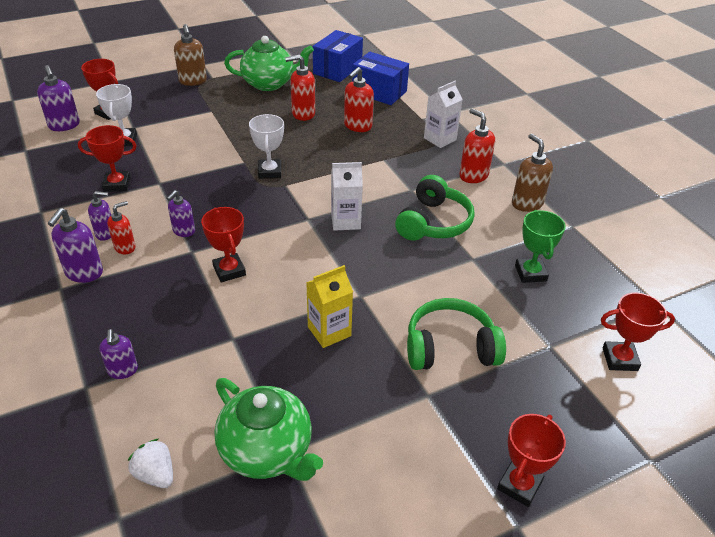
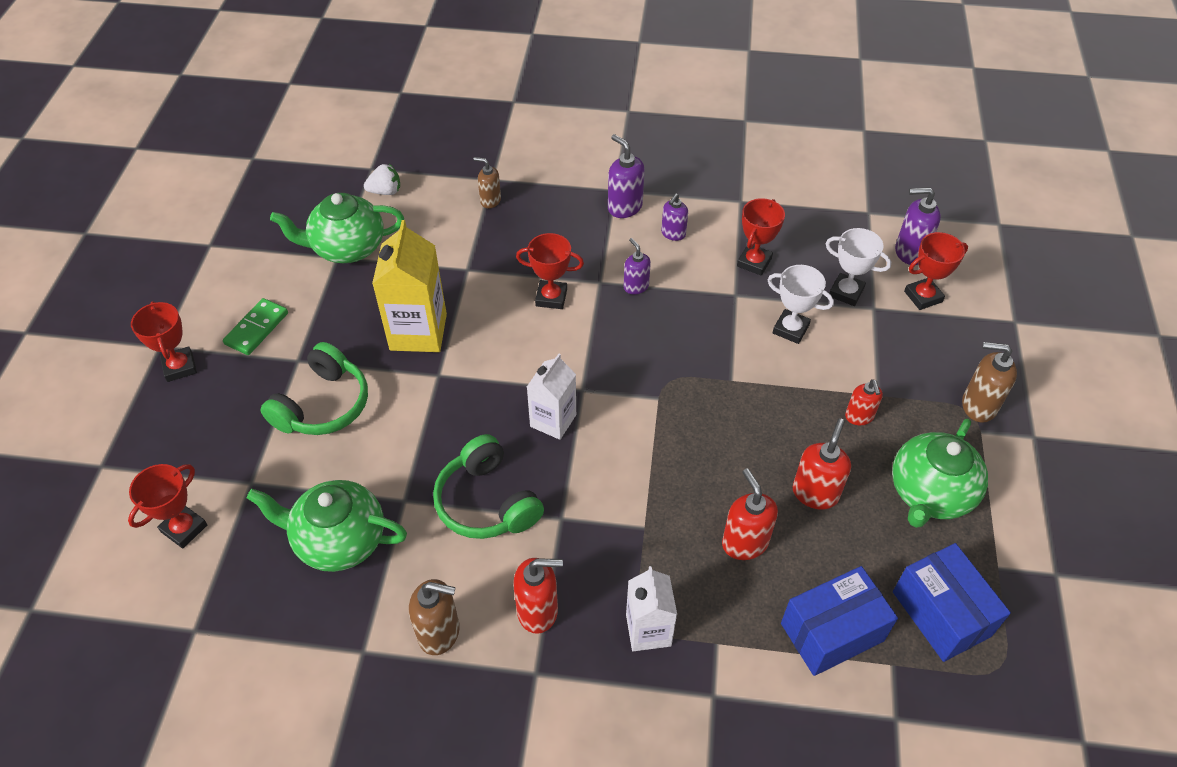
camera: 125 degrees right, 10 degrees up
(123, 370) = (490, 200): purple soap dispenser -> brown soap dispenser
(125, 247) = (641, 240): red soap dispenser -> red soap dispenser (859, 417)
(270, 172) = (694, 395): white trophy -> white trophy (790, 329)
(329, 331) = (418, 332): yellow carton -> yellow carton, size x1.56
(425, 454) = (256, 328): none -> green domino
(530, 273) = (339, 540): green trophy -> green teapot

